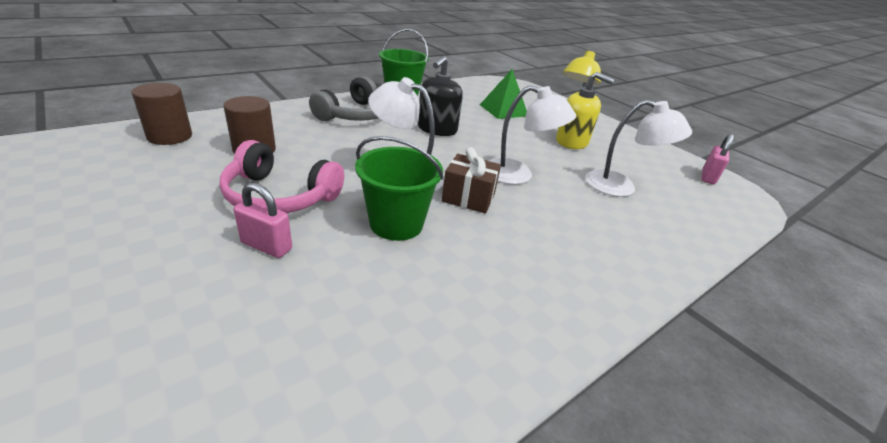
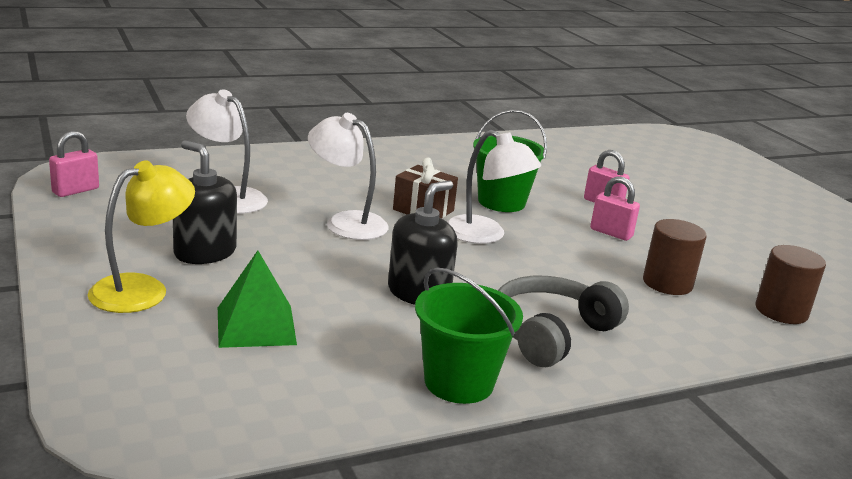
camera: 165 degrees left, 10 degrees down
(279, 196) = (611, 233): pink headphones -> pink padlock
(571, 142) = (205, 252): yellow soap dispenser -> black soap dispenser

